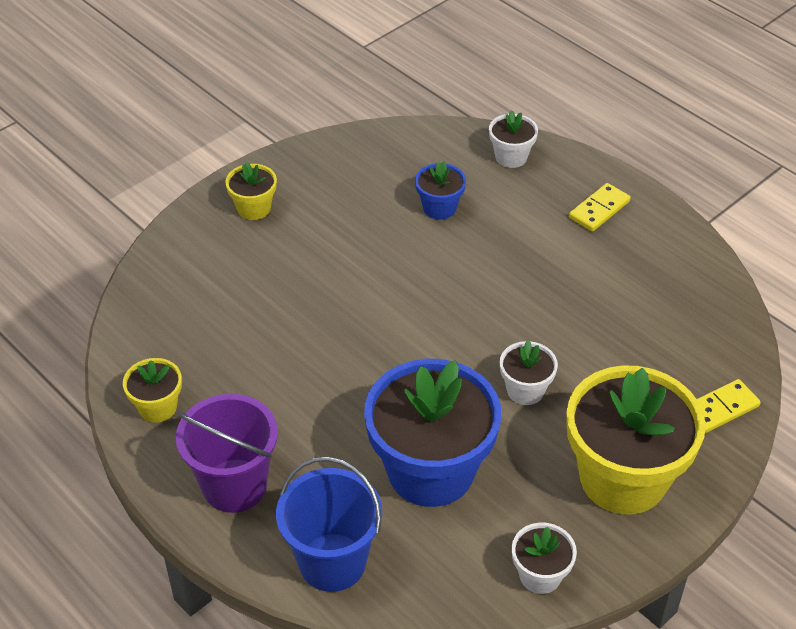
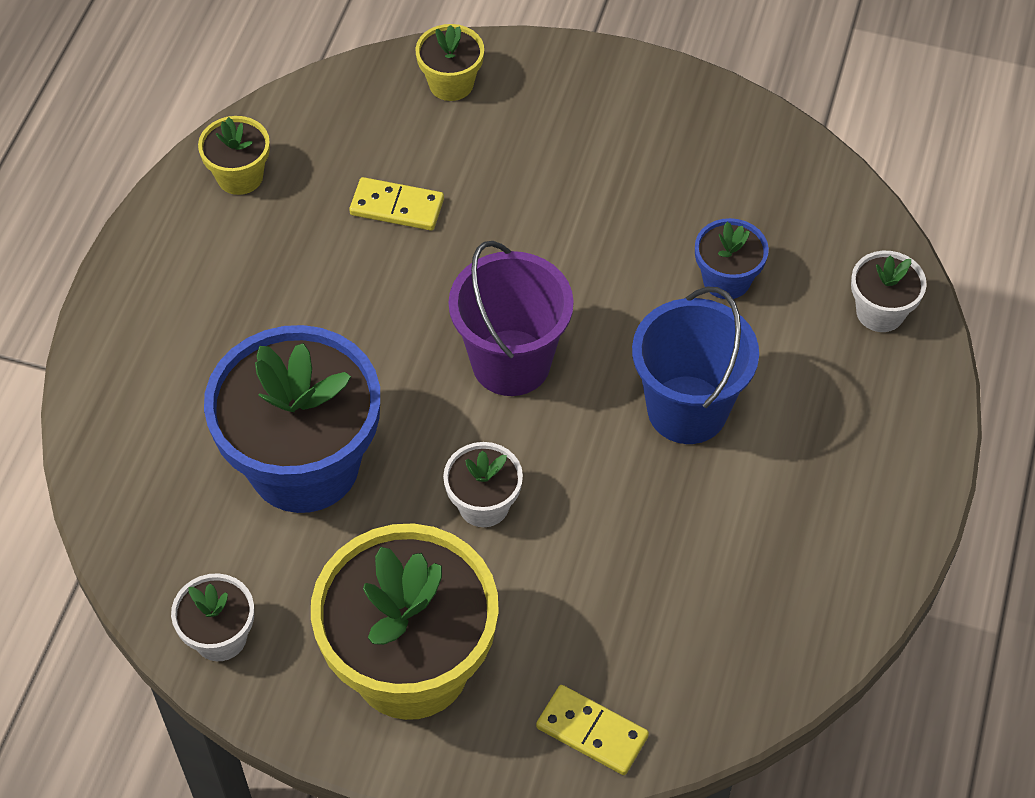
camera: 60 degrees right, 10 degrees up
(234, 485) = (178, 296): purple bucket -> purple bucket (511, 362)
(254, 208) = (587, 103): yellow flower pot -> yellow flower pot (451, 83)
(332, 562) = (129, 432): blue bucket -> blue bucket (687, 409)
(599, 209) = (856, 452): yellow domino -> yellow domino (397, 207)

